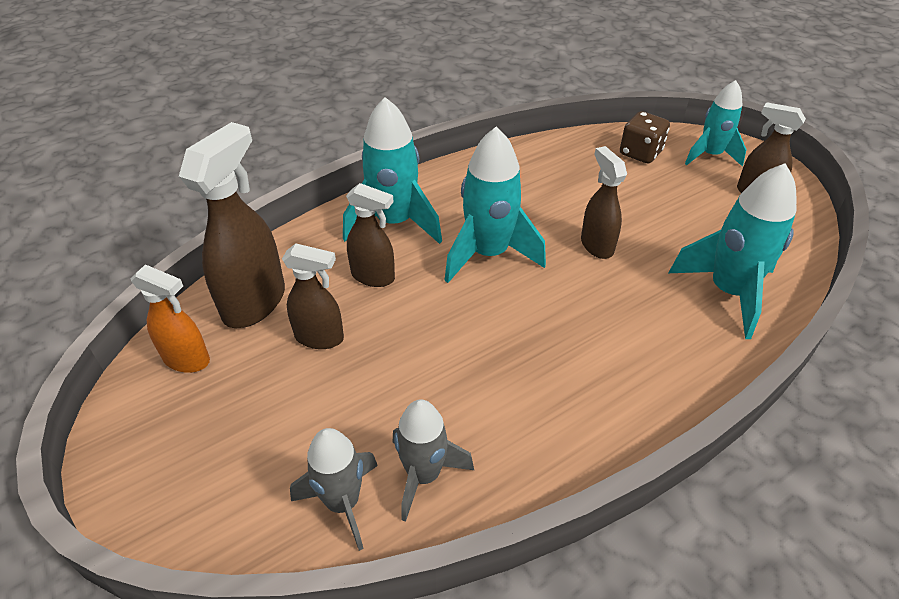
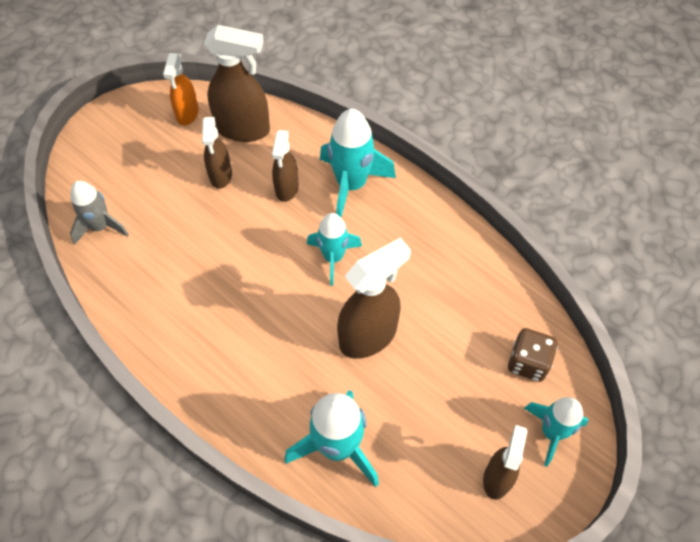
camera: 75 degrees right, 15 degrees up
(424, 475) = (124, 262): grey rocket -> none
(488, 254) = (333, 257): turquoise rocket -> turquoise rocket, size x0.66
(596, 245) = (368, 336): brown spray bottle -> brown spray bottle, size x1.63

